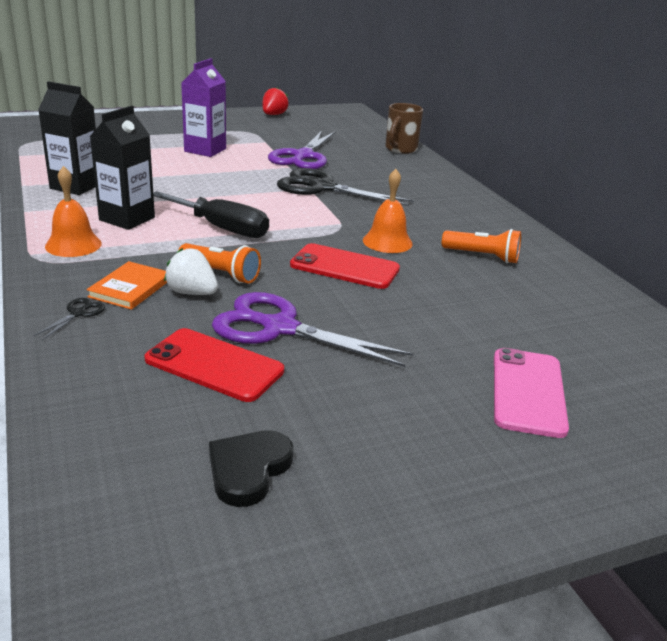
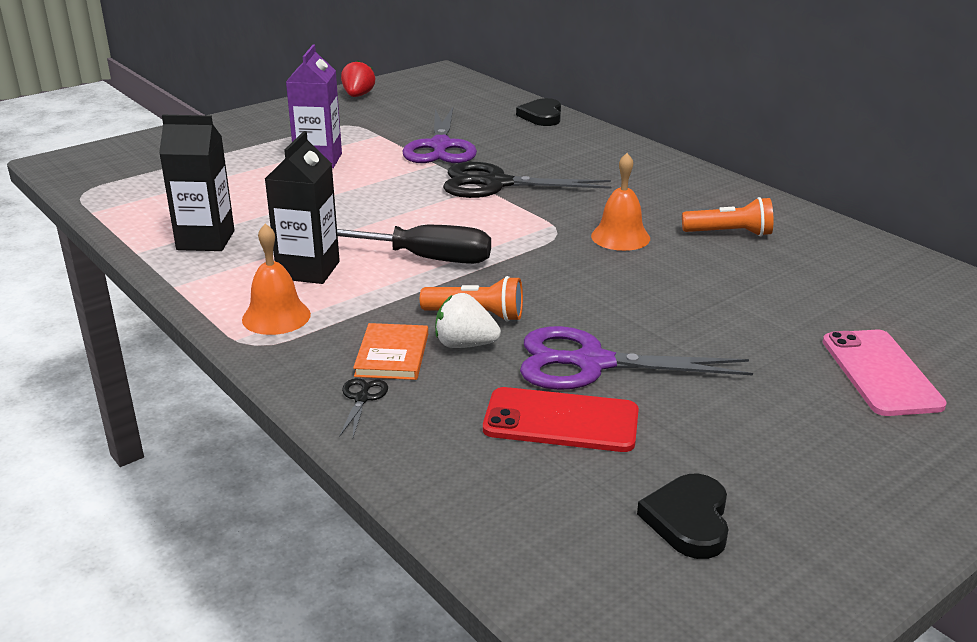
camera: 15 degrees left, 0 degrees up
(344, 267) = (600, 277): red phone -> none
(400, 149) = (542, 116): brown mug -> black heart

